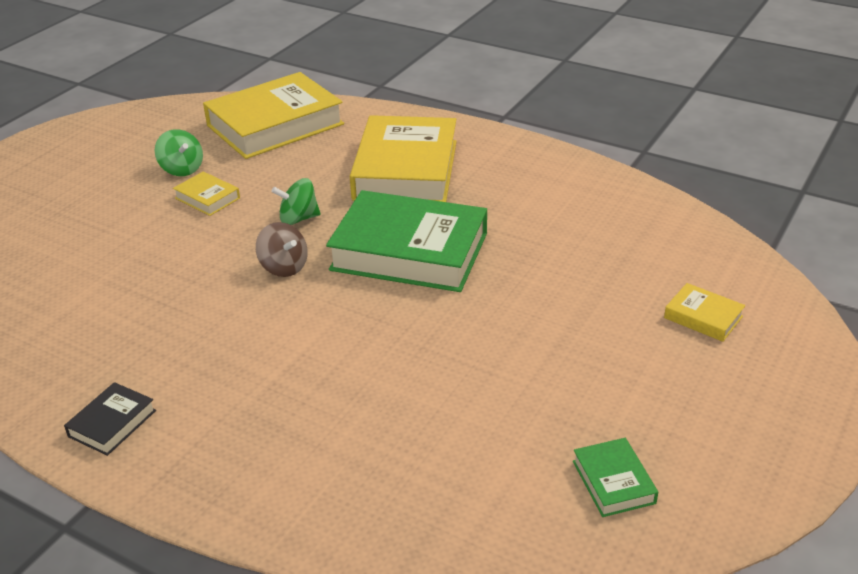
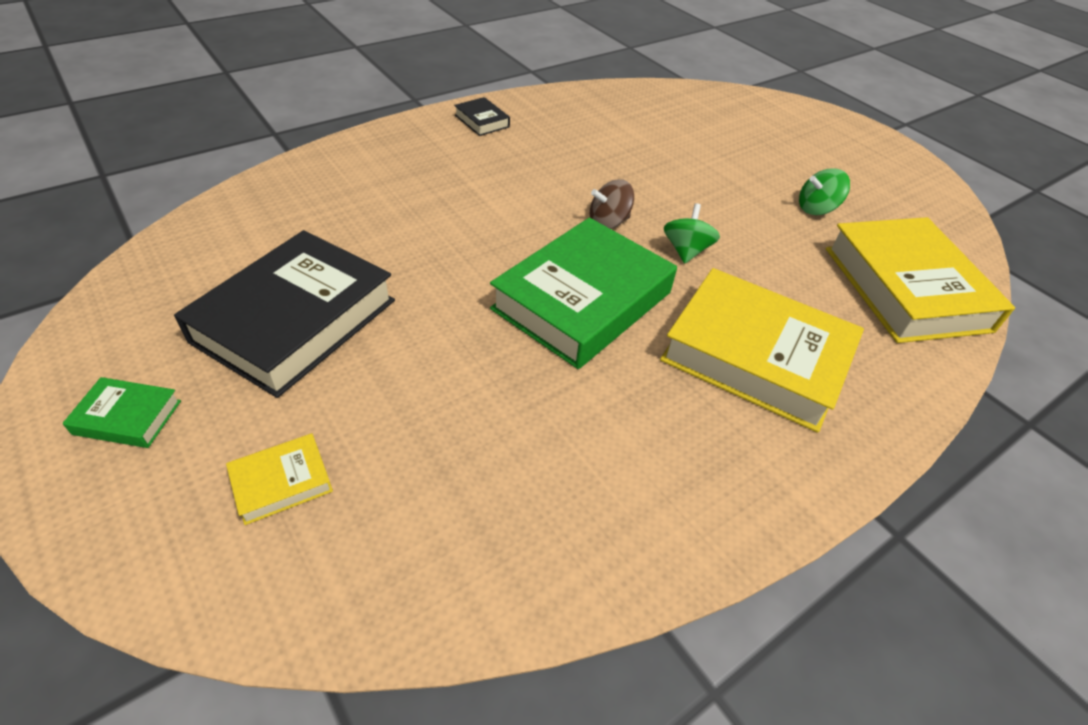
camera: 110 degrees right, 10 degrees up
(207, 198) = (752, 211): yellow book -> none
(573, 391) = (295, 320): none -> black book
(613, 482) = (185, 295): green book -> green book (127, 417)

